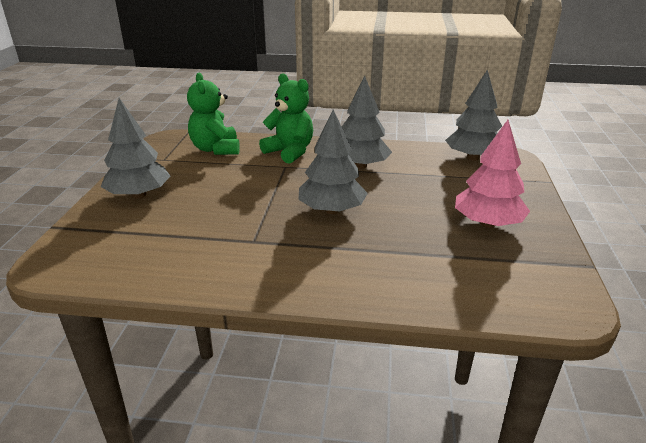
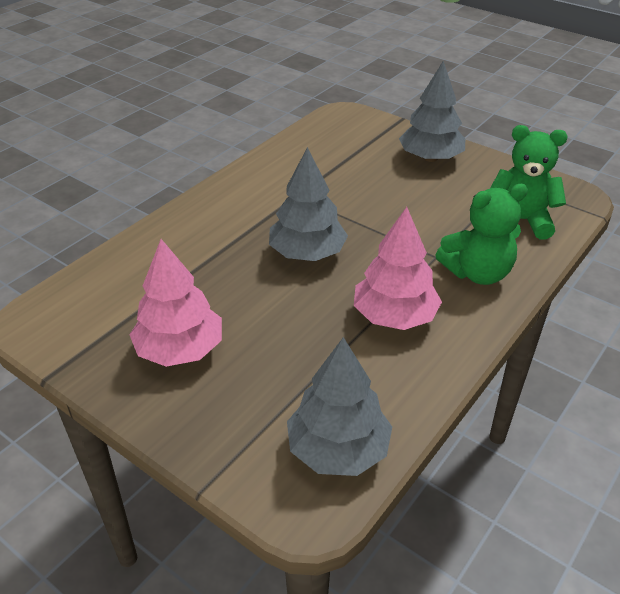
camera: 120 degrees right, 10 degrees up
(360, 166) = (394, 316): grey tree -> pink tree

